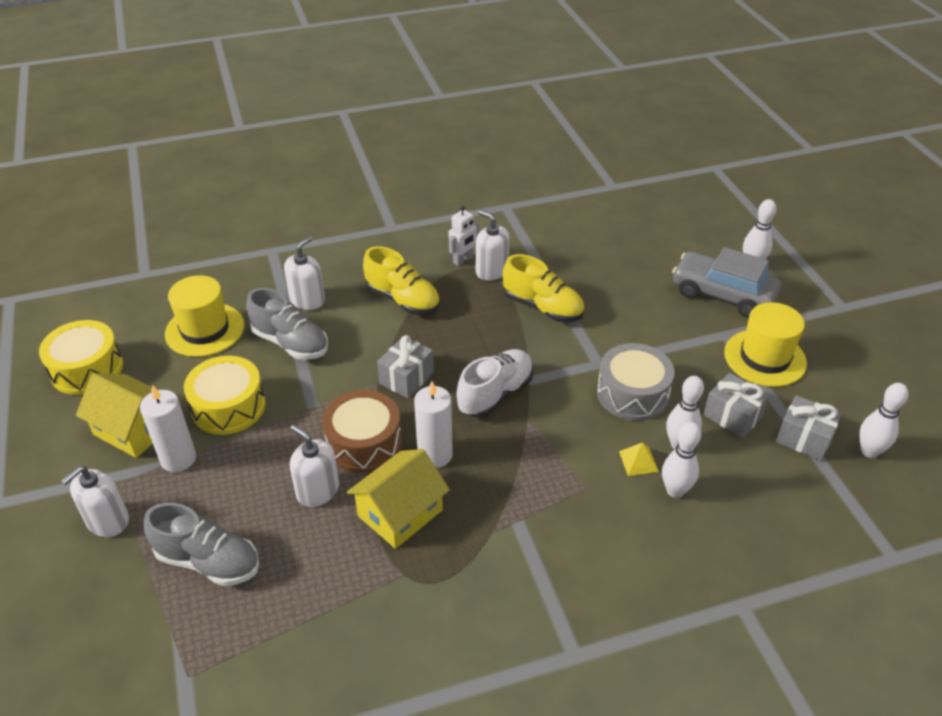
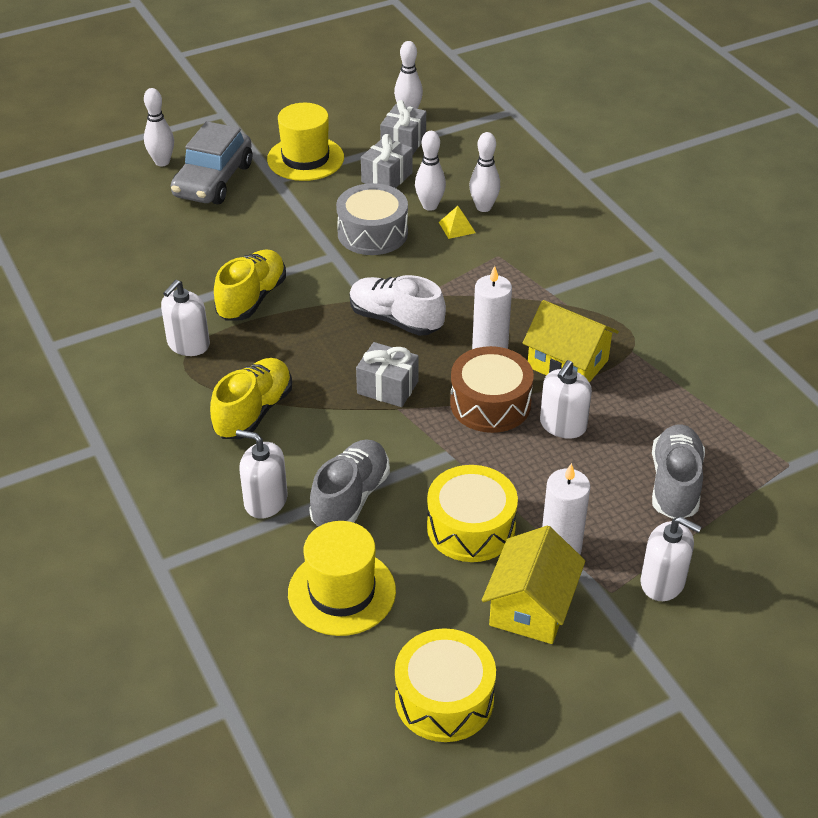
camera: 100 degrees left, 0 degrees up
(463, 260) = (168, 371): white robot -> none

